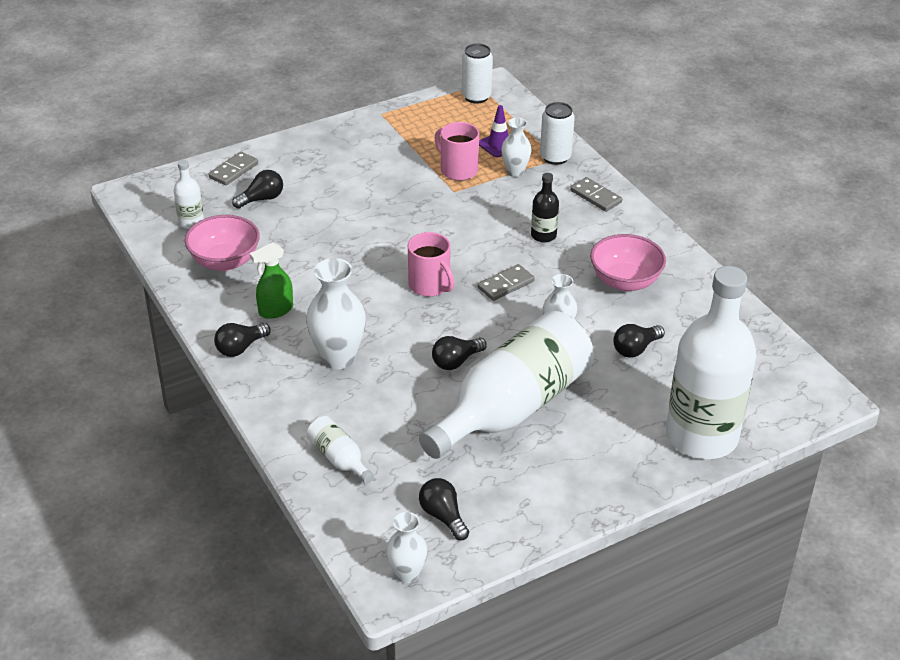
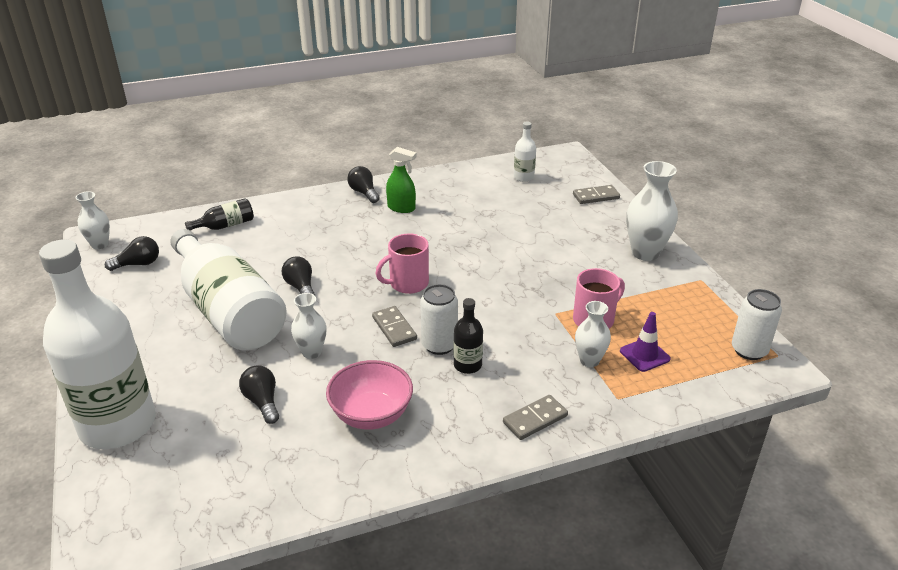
camera: 100 degrees right, 5 degrees down
(225, 261) = (469, 189): pink bowl -> none
(233, 171) = (596, 196): grey domino -> grey domino turned 60 degrees counterclockwise
(262, 199) = (552, 208): black light bulb -> none
(275, 310) = (401, 208): green spray bottle -> green spray bottle turned 135 degrees clockwise
(338, 358) = (333, 232): white vase -> white vase (645, 253)
(339, 459) = (225, 225): white bottle -> black bottle
(555, 157) = (619, 397): white can -> white can (439, 345)

